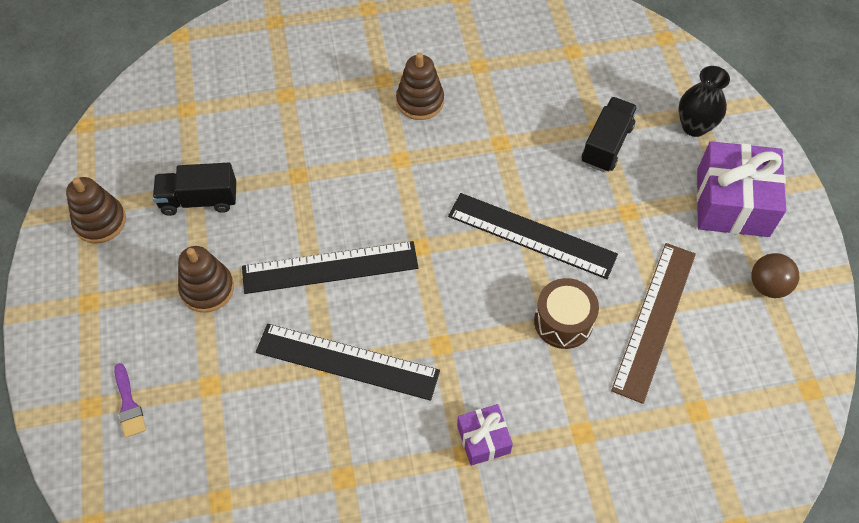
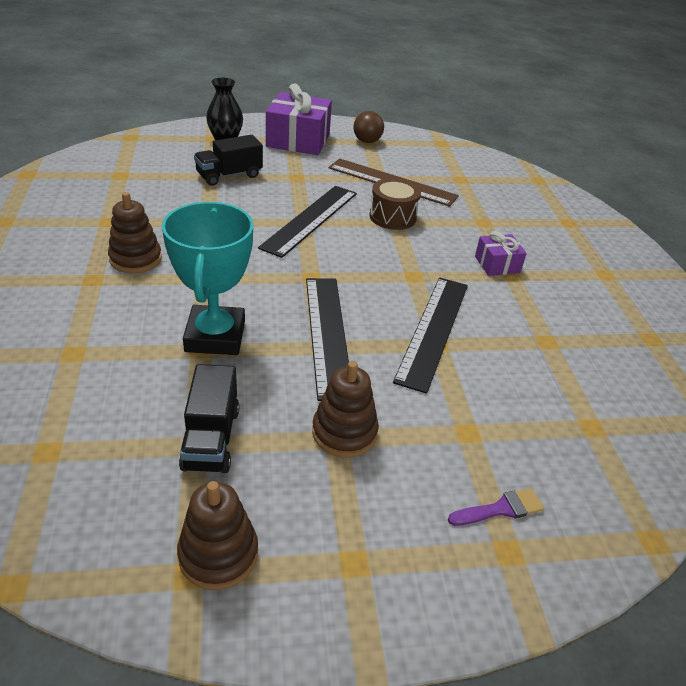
camera: 90 degrees left, 20 degrees down
(316, 182) = (215, 336): none -> turquoise trophy
(606, 145) = (229, 175): black truck -> black truck turned 60 degrees counterclockwise

